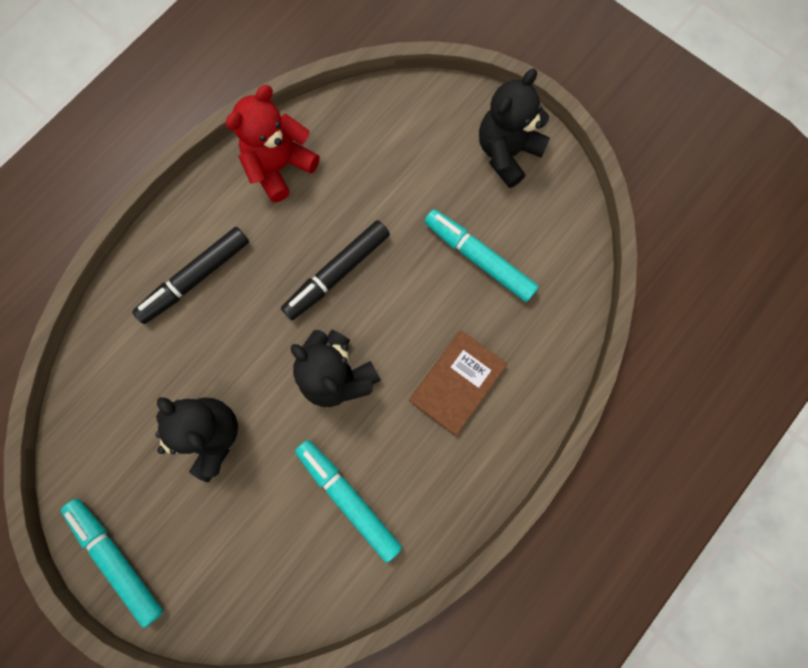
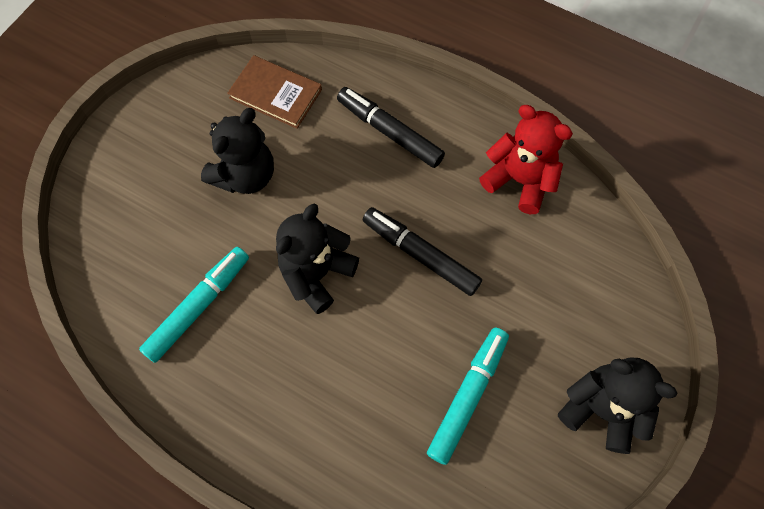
camera: 80 degrees right, 10 degrees down
(117, 559) = (132, 127): turquoise marker -> none
(457, 382) = (327, 394): brown book -> brown book (275, 94)

